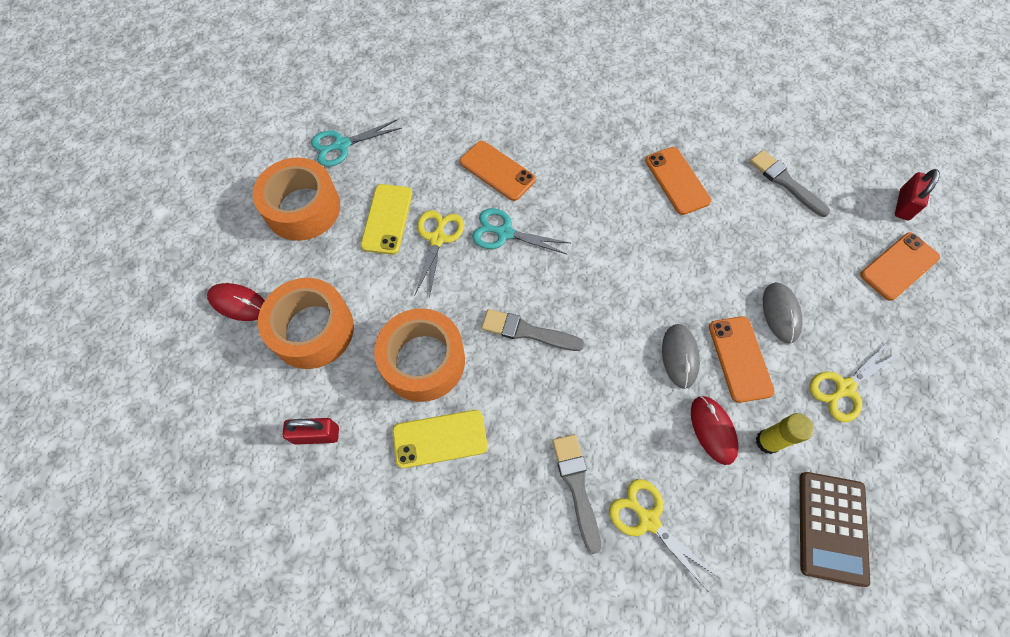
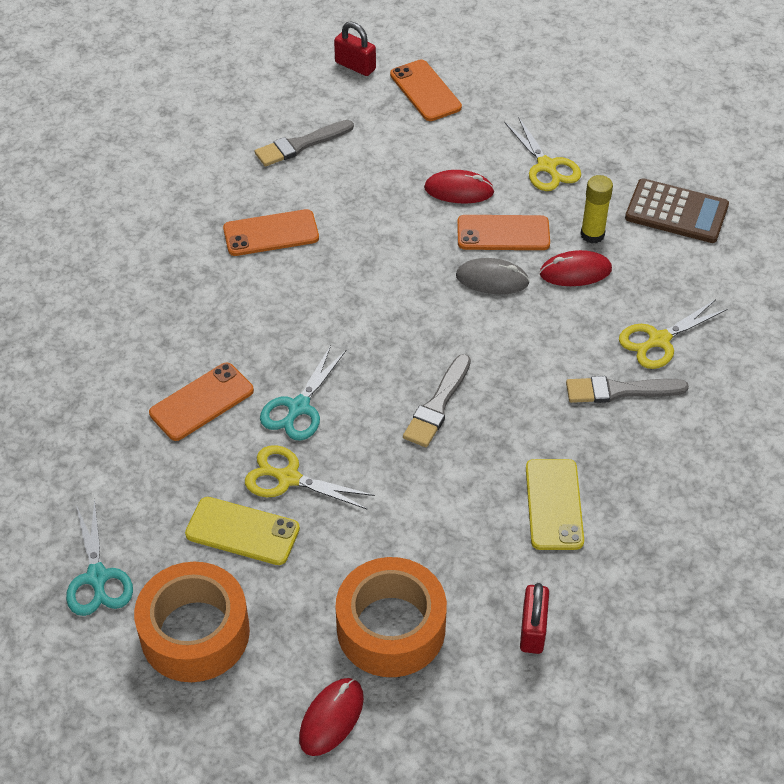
camera: 80 degrees left, 15 degrees down
(423, 361) = (456, 511): orange tape -> none
(780, 313) = (459, 190): grey mouse -> red mouse

